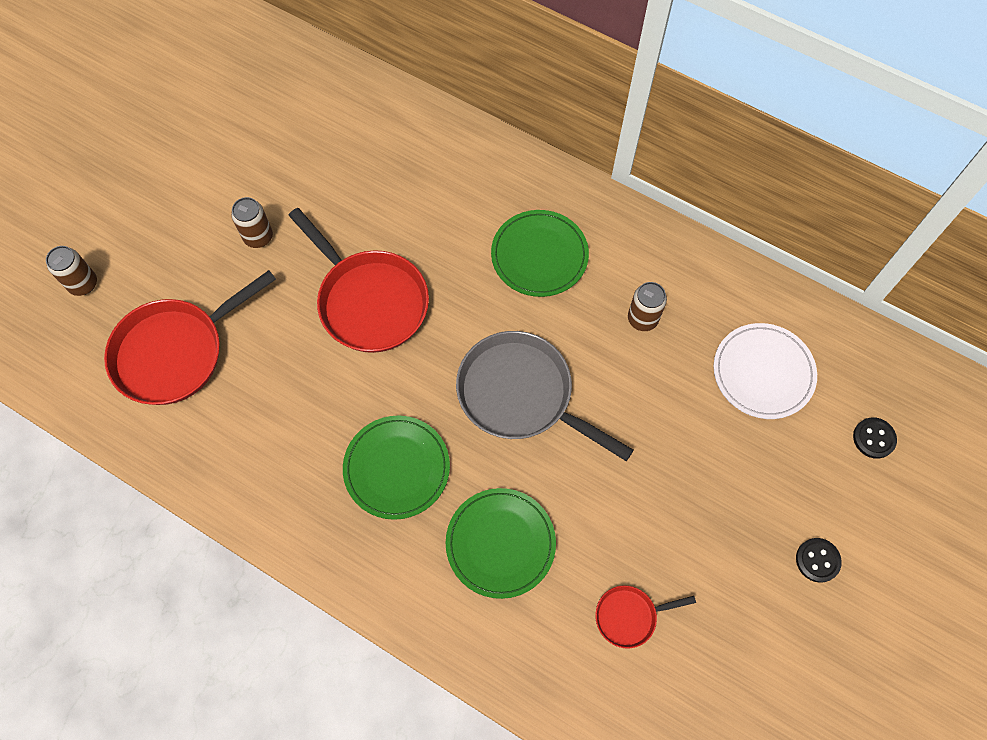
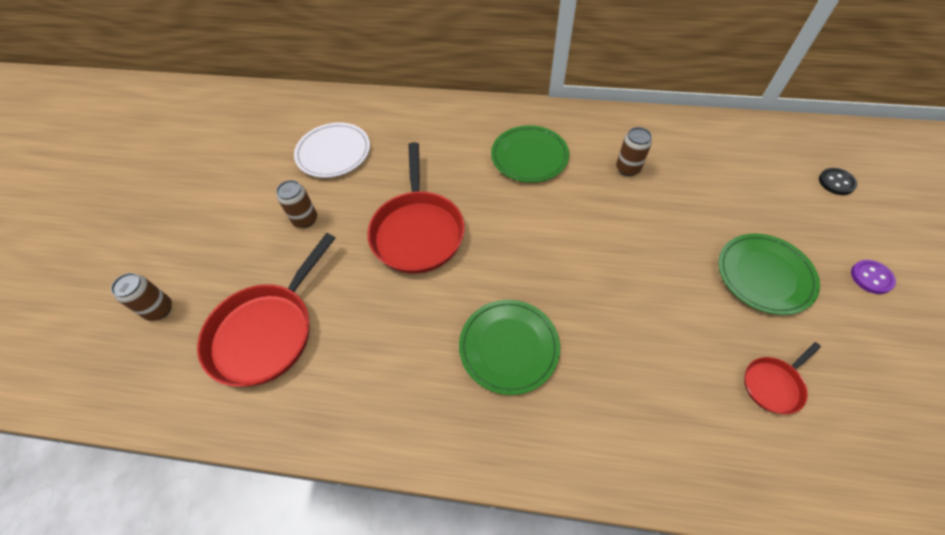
camera: 20 degrees left, 10 degrees down
(369, 301) = (418, 231): red pan -> red pan turned 60 degrees clockwise
(500, 543) = (631, 371): green plate -> green plate (764, 275)
(521, 395) = (575, 251): grey pan -> none
(763, 372) = (732, 171): white plate -> white plate (333, 152)
(817, 560) = (871, 277): black button -> purple button

